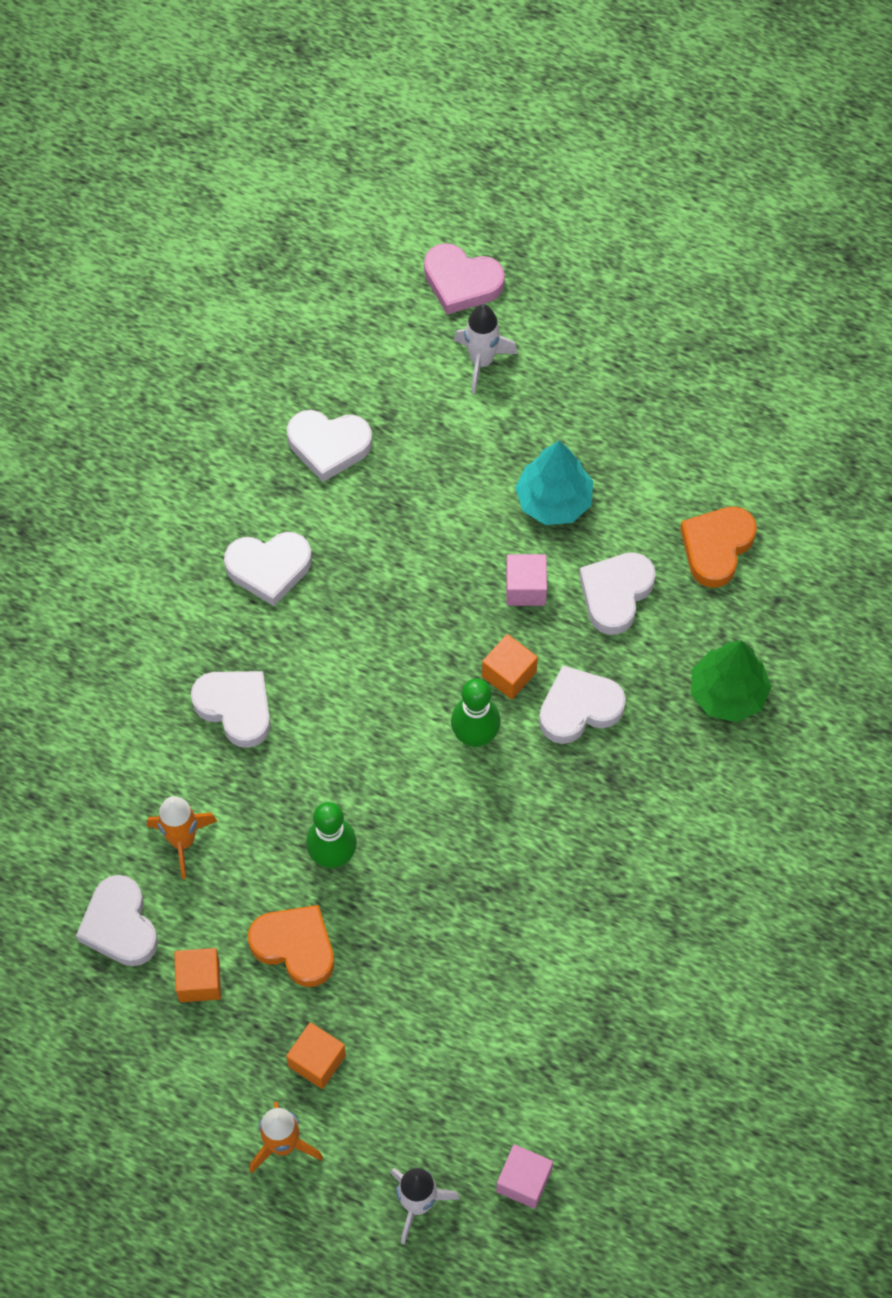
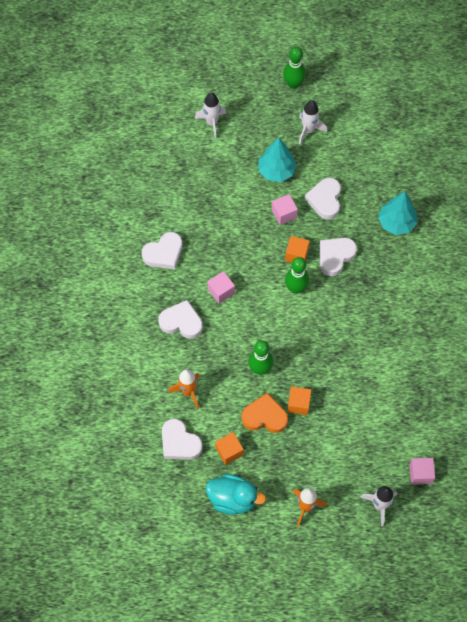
camera: 25 degrees left, 0 degrees up
(161, 1070) = (233, 499): none -> turquoise duck
(317, 1061) = (301, 463): orange cube -> orange cube (298, 404)
(329, 446) = (162, 188): white heart -> none
(336, 683) = (221, 291): none -> pink cube
(461, 282) = (184, 91): pink heart -> none
(654, 449) = (308, 130): none -> white rocket
(672, 349) = (293, 84): none -> green bowling pin
(716, 547) = (358, 162): orange heart -> none
(728, 693) = (396, 222): green tree -> turquoise tree

